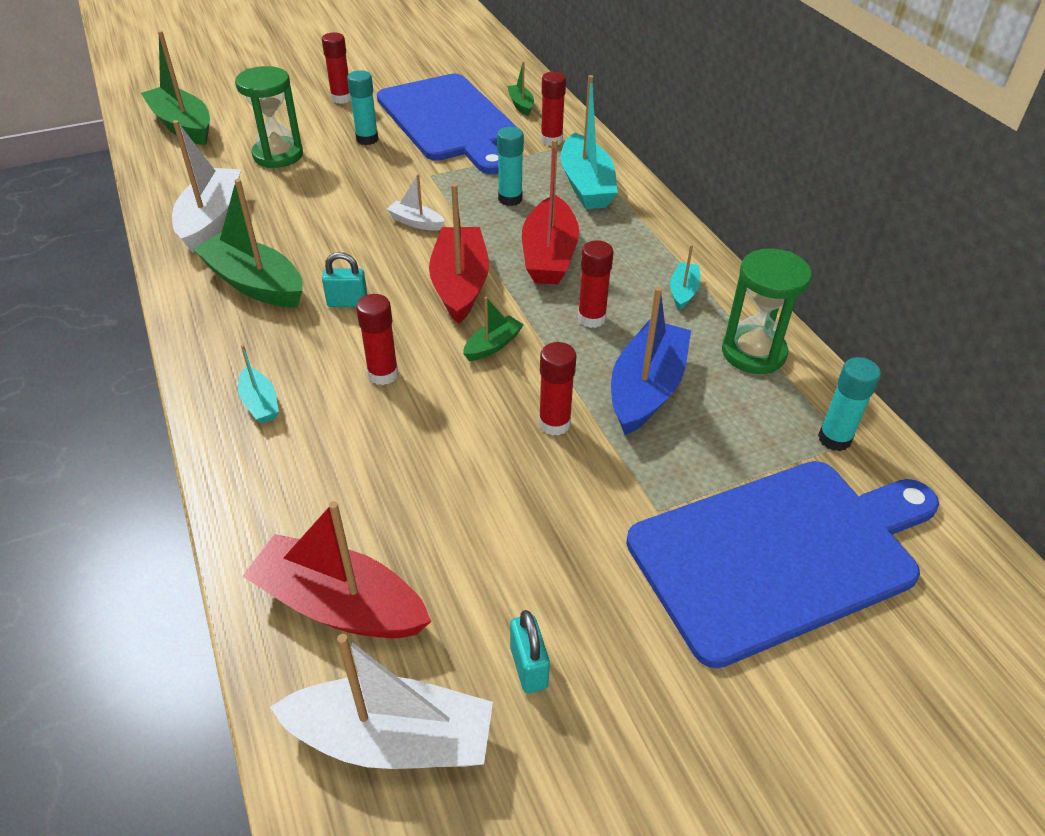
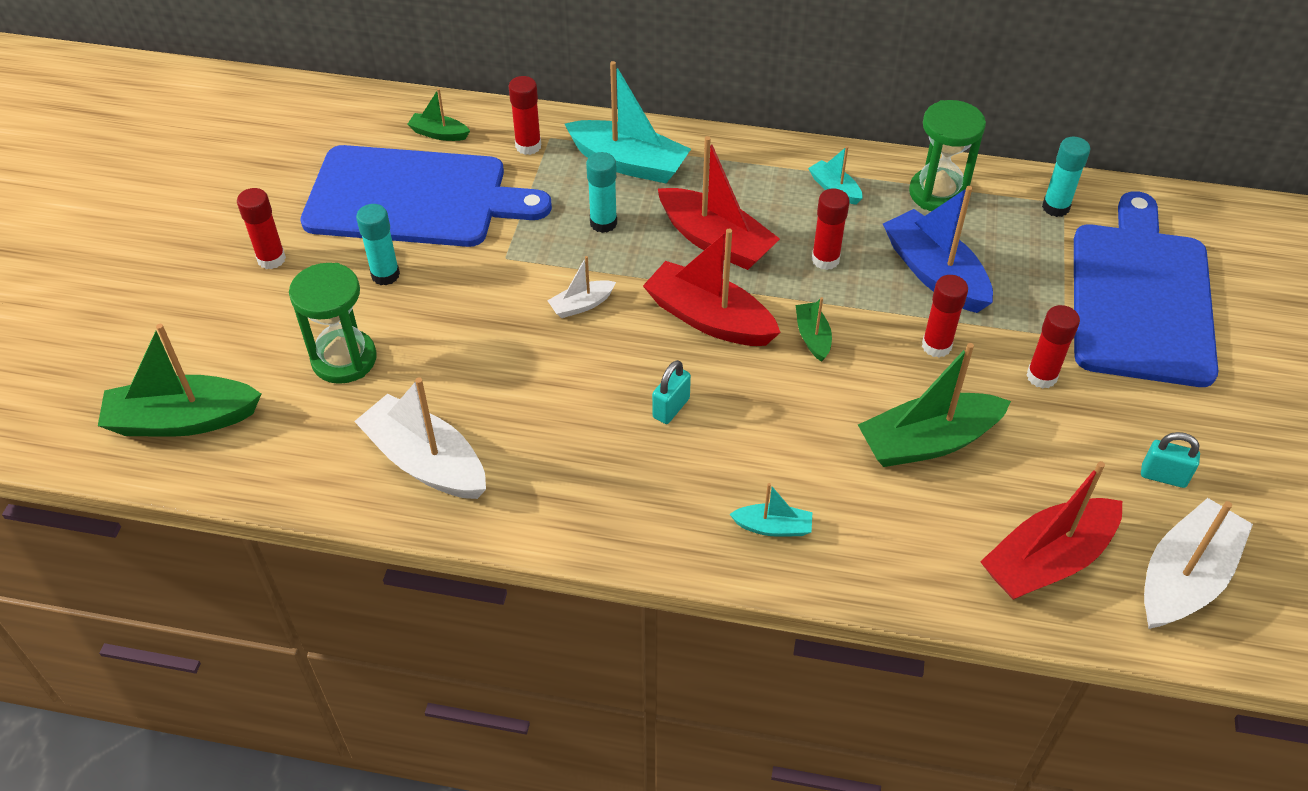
camera: 55 degrees left, 5 degrees up
(255, 284) = (580, 466): green boat -> green boat (928, 442)
(383, 374) = (796, 425): red glue stick -> red glue stick (1041, 376)

